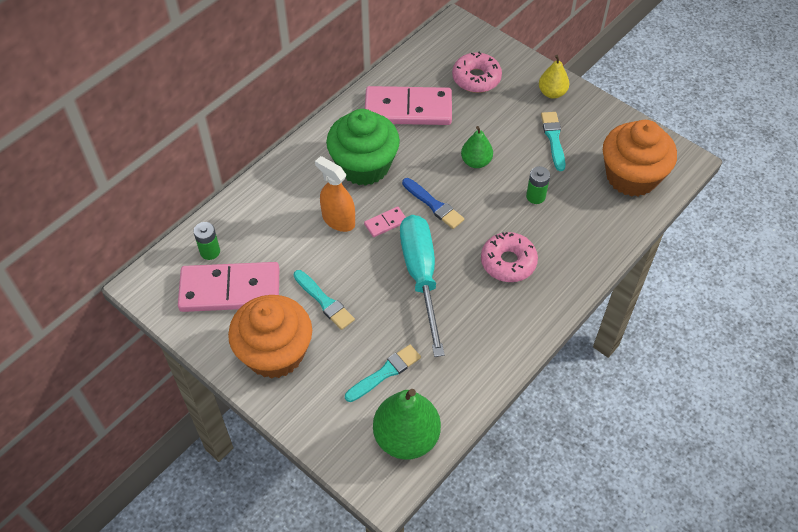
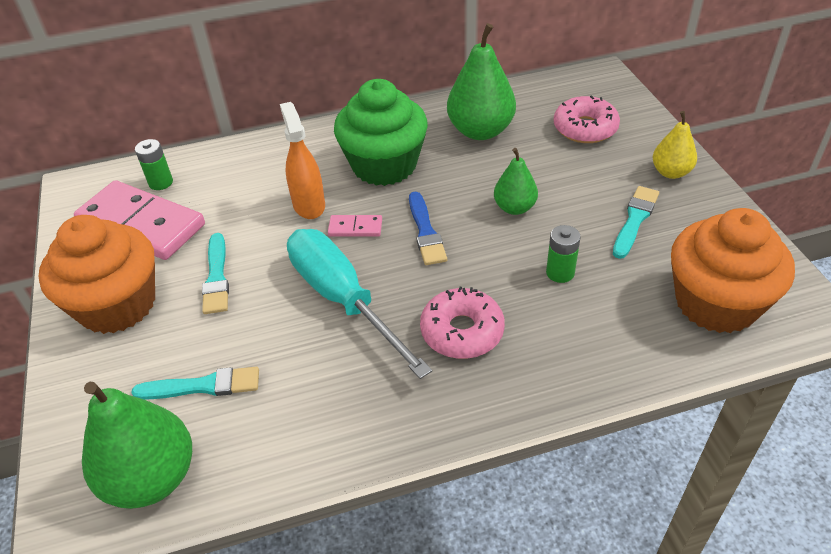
camera: 35 degrees right, 10 degrees down
(408, 109) = (480, 131): pink domino -> green pear
(421, 276) = (343, 299): turquoise screwdriver -> turquoise screwdriver turned 60 degrees counterclockwise

